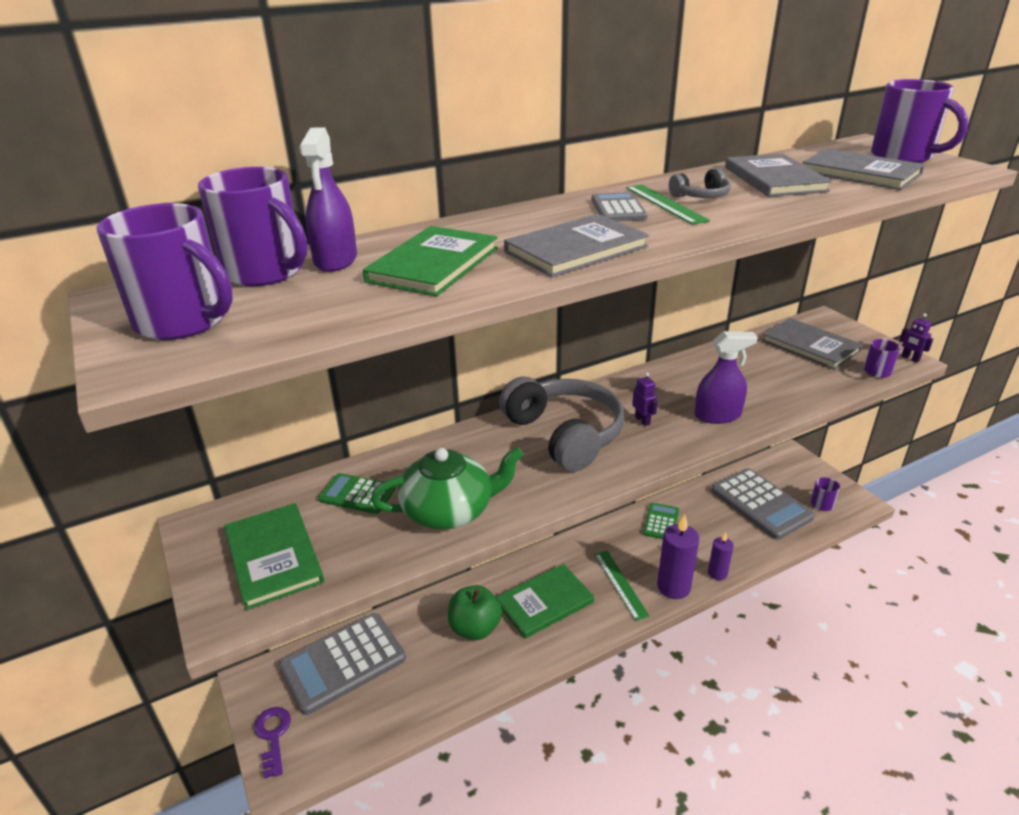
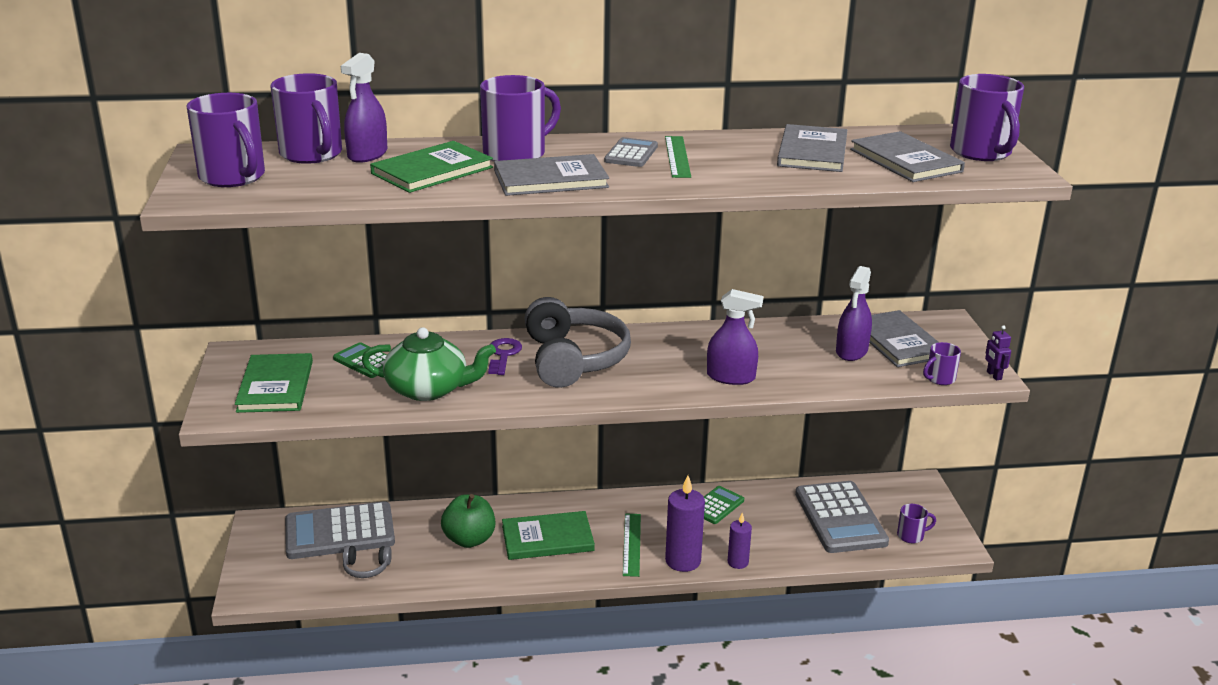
camera: 20 degrees right, 5 degrees down
(273, 736) = (255, 565): purple key -> purple key (503, 355)
(504, 229) = (516, 154): none -> purple mug
(642, 420) = (655, 365): purple robot -> none
(701, 196) = (719, 156): grey headphones -> grey headphones (366, 568)
(786, 363) = (851, 351): none -> purple spray bottle

